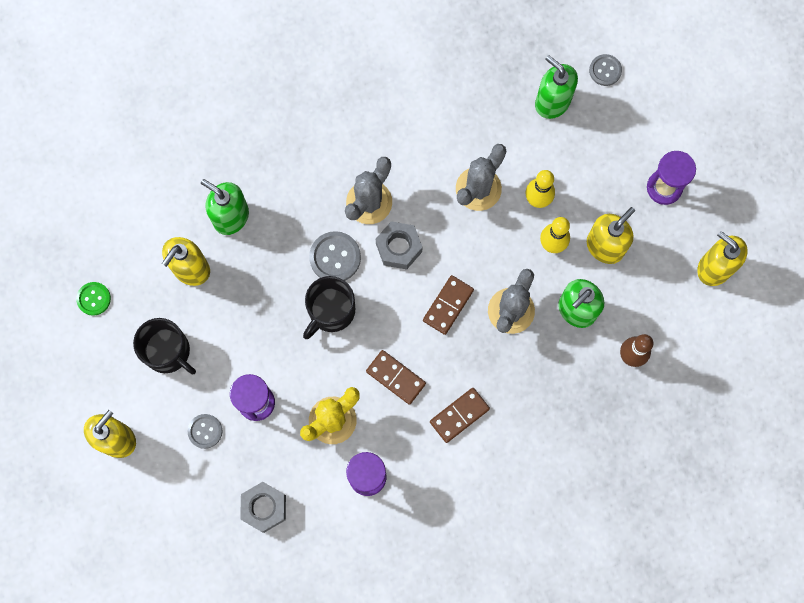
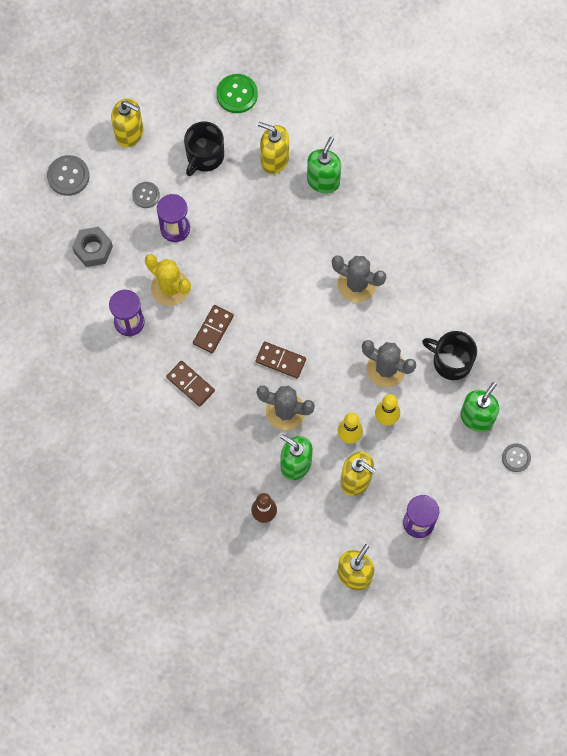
camera: 80 degrees right, 5 degrees down
(94, 299) = (237, 94): green button -> green button, size x1.54
(330, 311) = (259, 270): black mug -> black mug (451, 361)
(335, 257) = (304, 266): grey button -> grey button (68, 176)
(399, 248) = (322, 314): grey nut -> none

